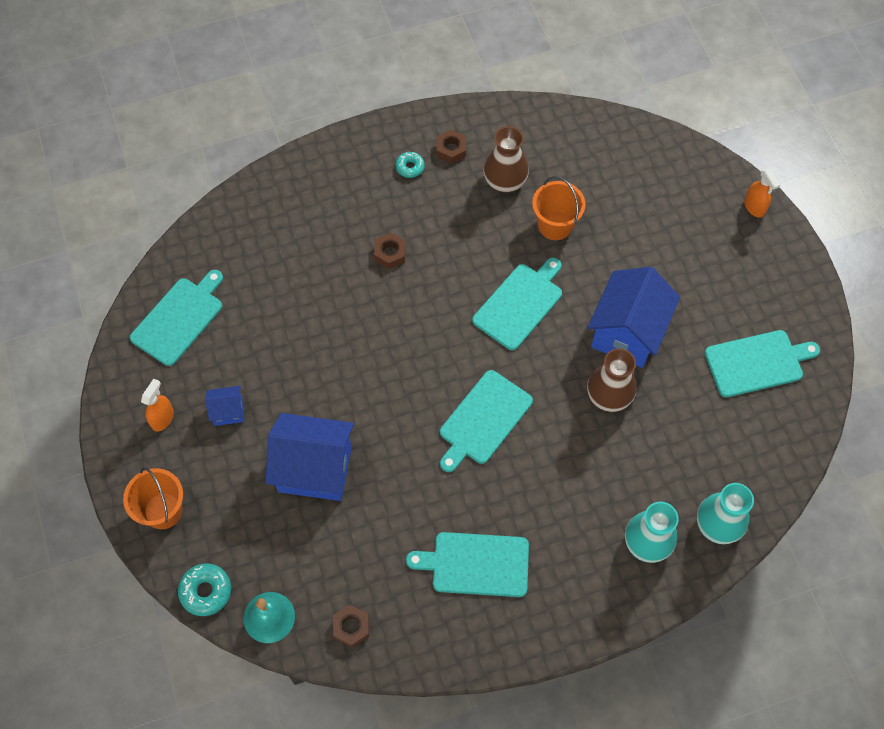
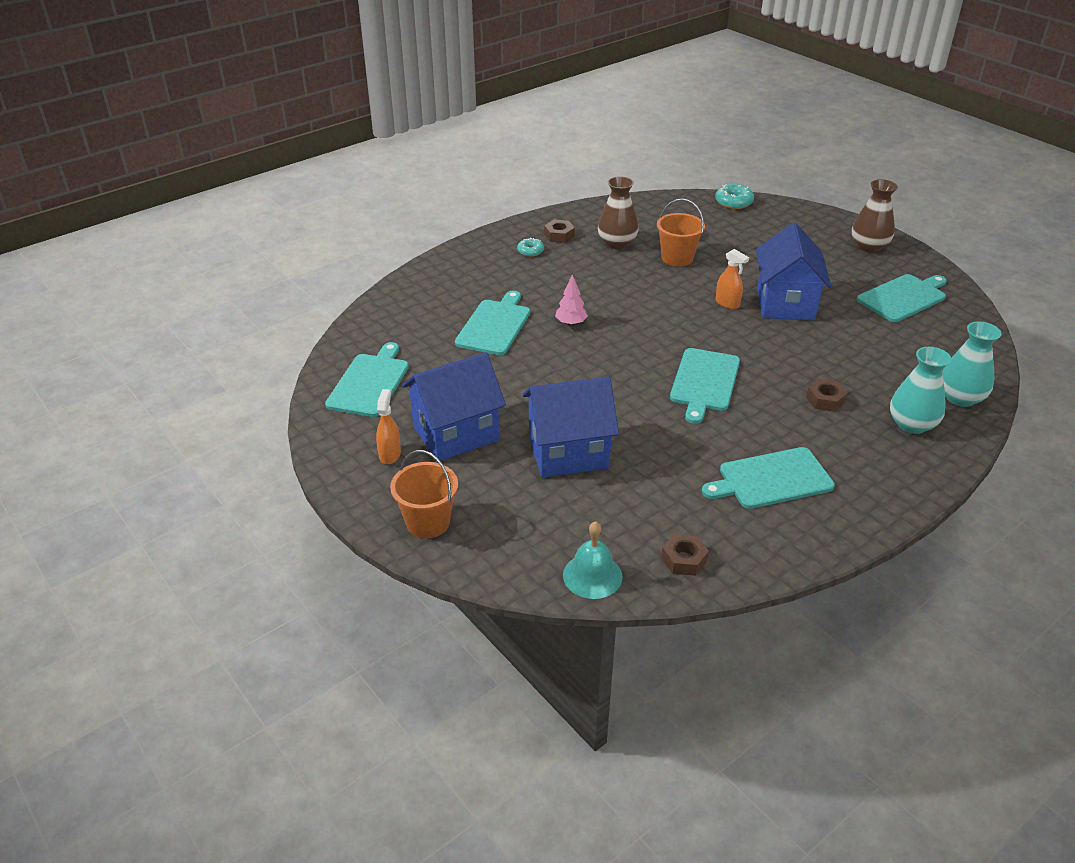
camera: 20 degrees left, 25 degrees down
(206, 591) = (511, 574): turquoise donut -> turquoise donut (733, 202)
(228, 411) = (456, 433): blue house -> blue house, size x2.14
(390, 253) = (547, 301): brown nut -> brown nut (825, 400)
(398, 294) = (571, 323): none -> pink tree
(519, 304) = (682, 307): turquoise cutting board -> turquoise cutting board (494, 325)
(609, 395) = (801, 342): brown vase -> brown vase (869, 246)
(754, 207) = (825, 219): orange spray bottle -> orange spray bottle (727, 303)

